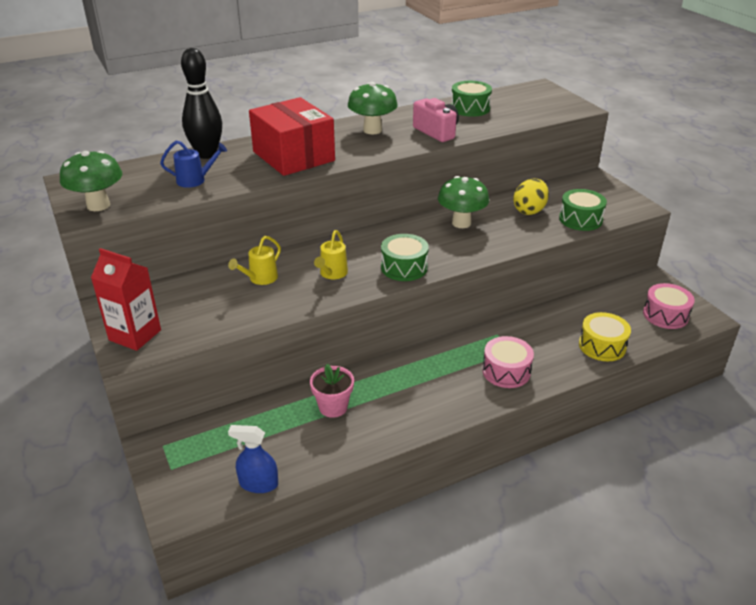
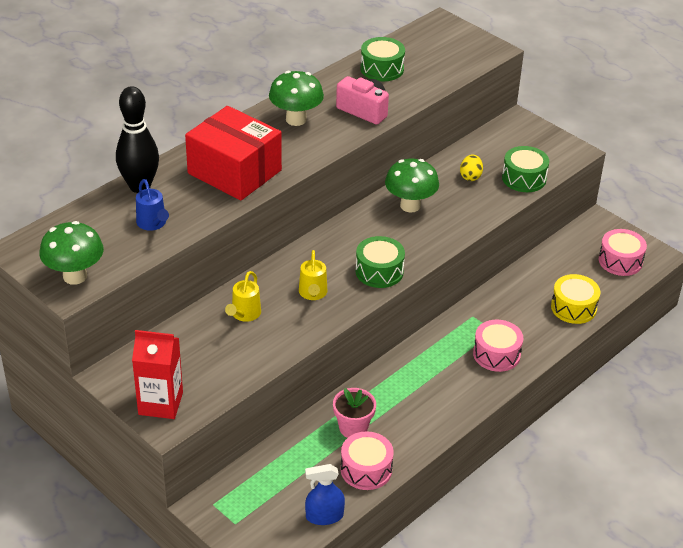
camera: 20 degrees left, 5 degrees up
(195, 180) = (153, 224): blue watering can -> blue watering can turned 90 degrees clockwise
(324, 448) = (366, 469): none -> pink drum
(529, 210) = (470, 176): yellow egg -> yellow egg, size x0.66

